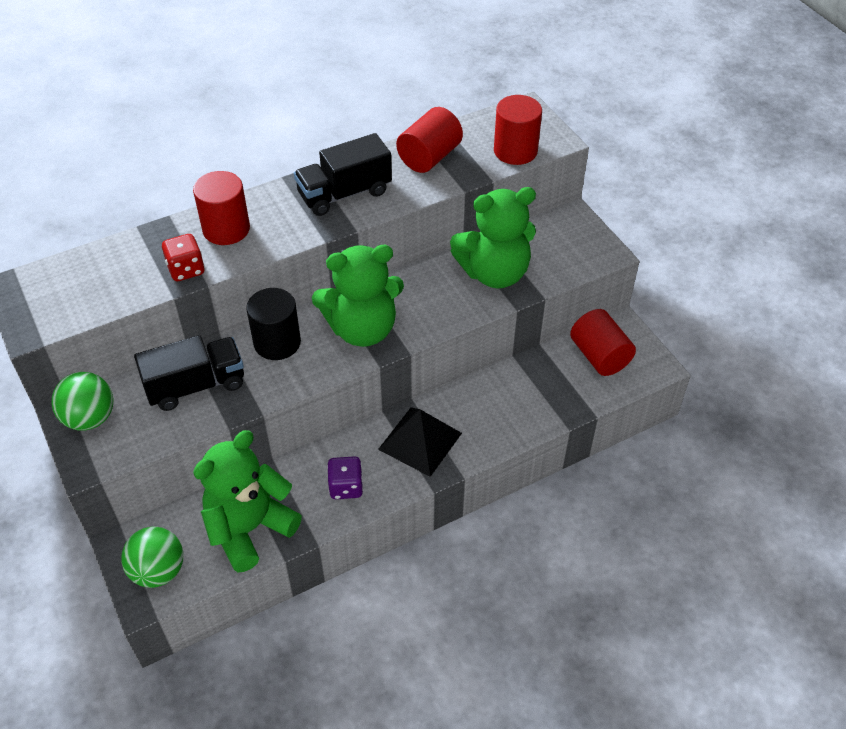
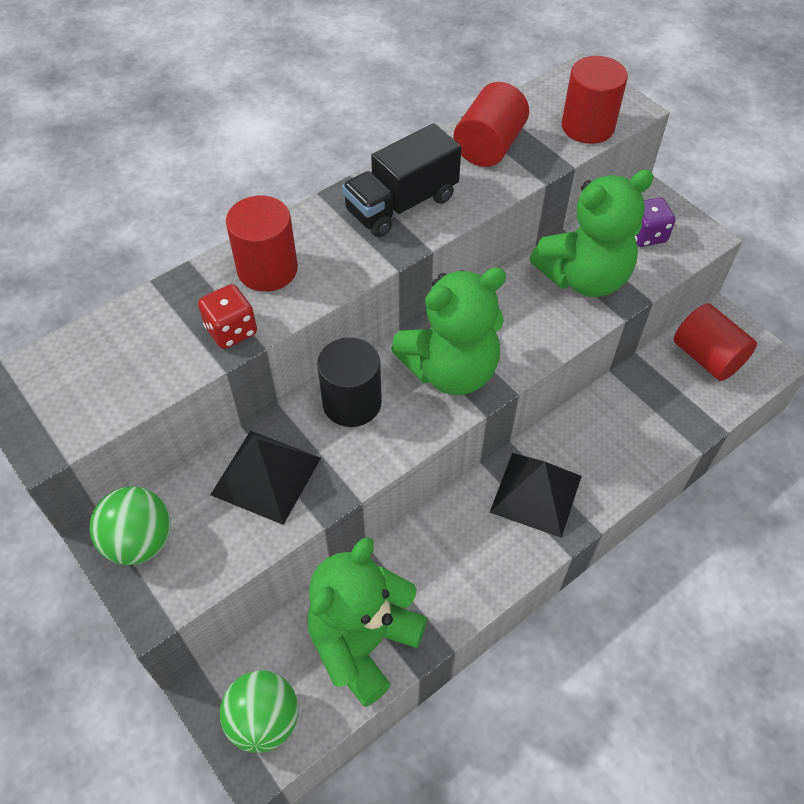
camera: 10 degrees left, 5 degrees up
(196, 385) = (266, 476): black truck -> black pyramid
(346, 487) = (465, 567): purple dice -> purple dice (646, 235)

